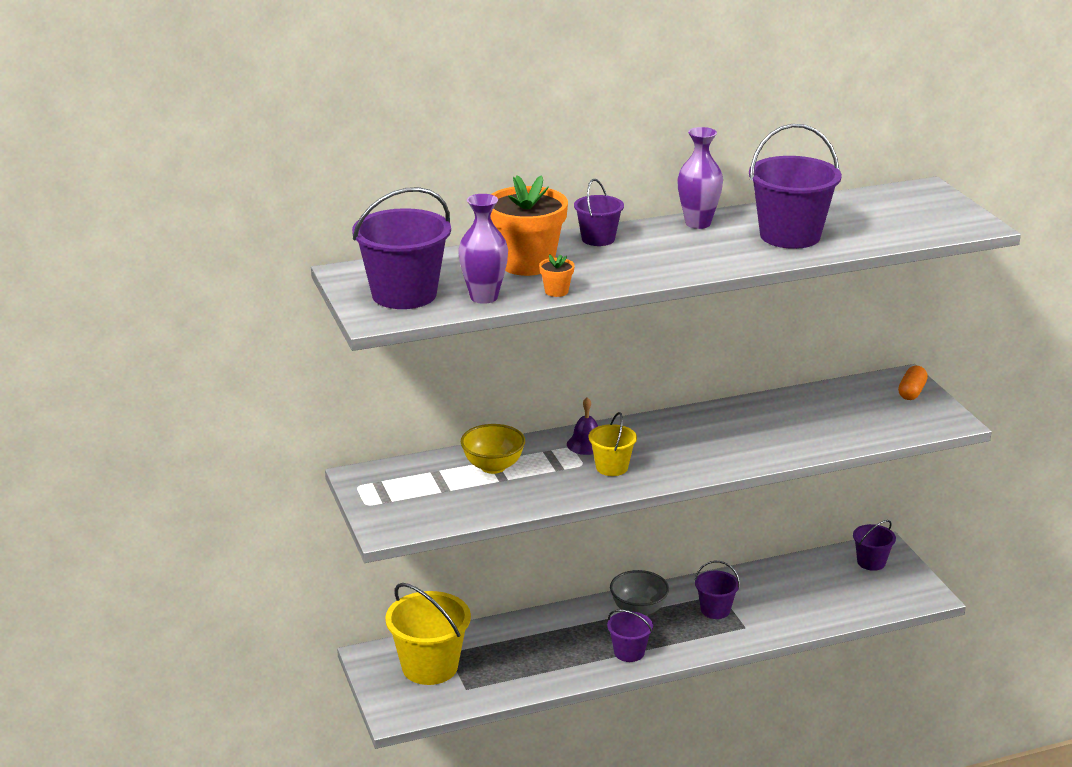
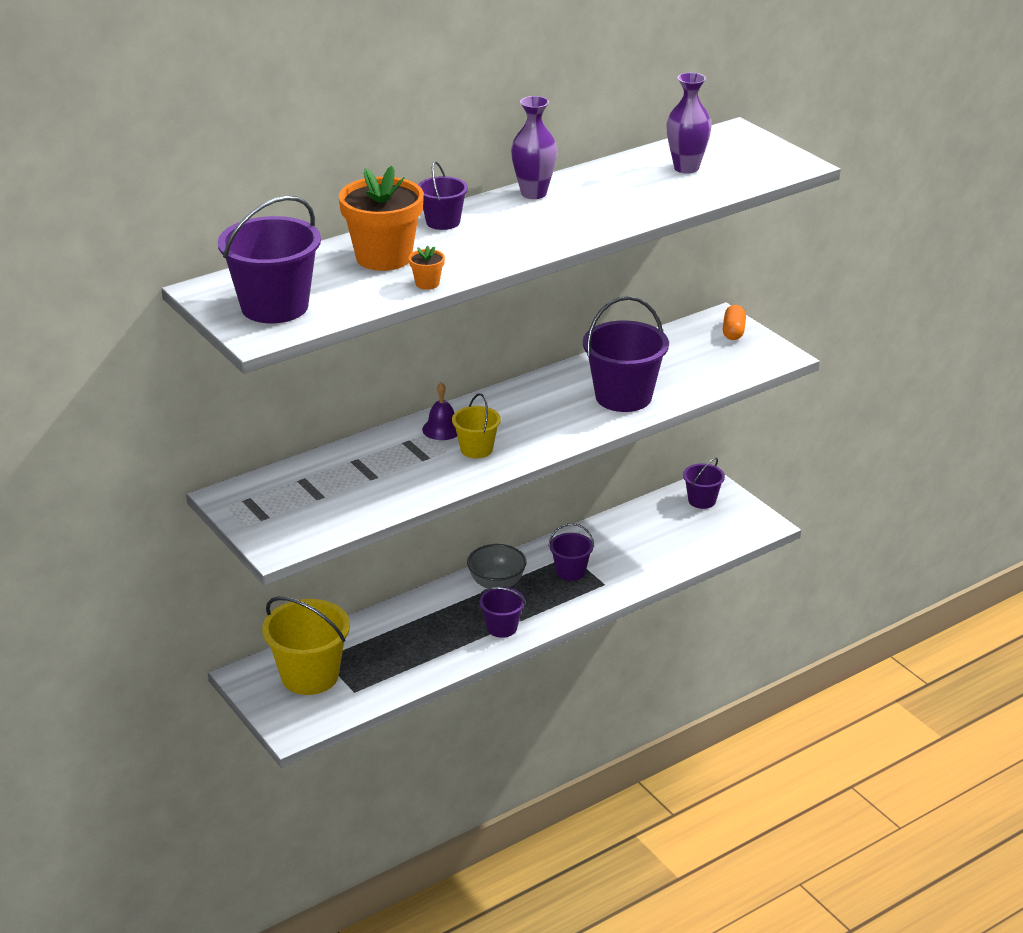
camera: 15 degrees left, 5 degrees up
(484, 297) = (357, 299): purple vase -> purple vase (686, 168)
(493, 466) = (358, 466): yellow bowl -> none
(790, 236) = (628, 196): purple bucket -> purple bucket (623, 397)

